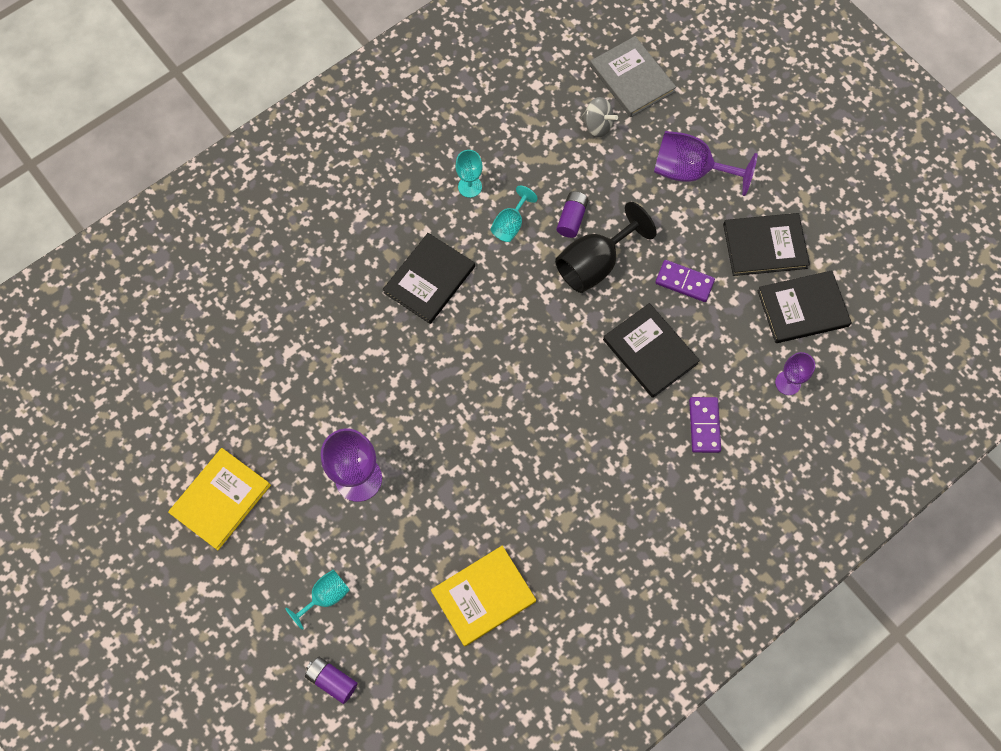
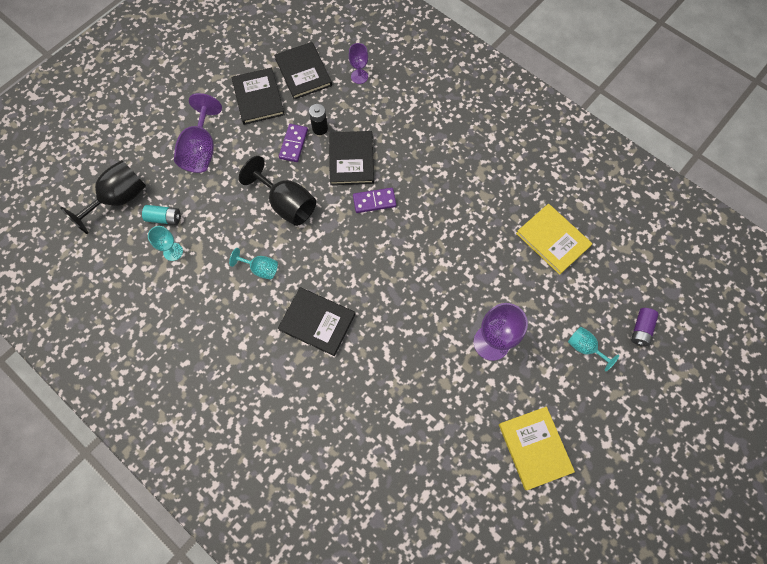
camera: 100 degrees left, 0 degrees up
(221, 499) = (534, 448): yellow book -> yellow book turned 45 degrees clockwise
(470, 186) = (229, 305): turquoise goblet -> turquoise goblet (173, 251)
(572, 219) = (250, 225): purple battery -> none
(597, 125) = (164, 218): grey spinning top -> turquoise battery
(632, 79) = (119, 199): grey book -> black goblet
(650, 351) = (351, 159): black book -> black book turned 45 degrees counterclockwise
(704, 425) = (399, 121): purple domino -> purple domino (374, 201)
(705, 318) = (320, 128): none -> black battery

